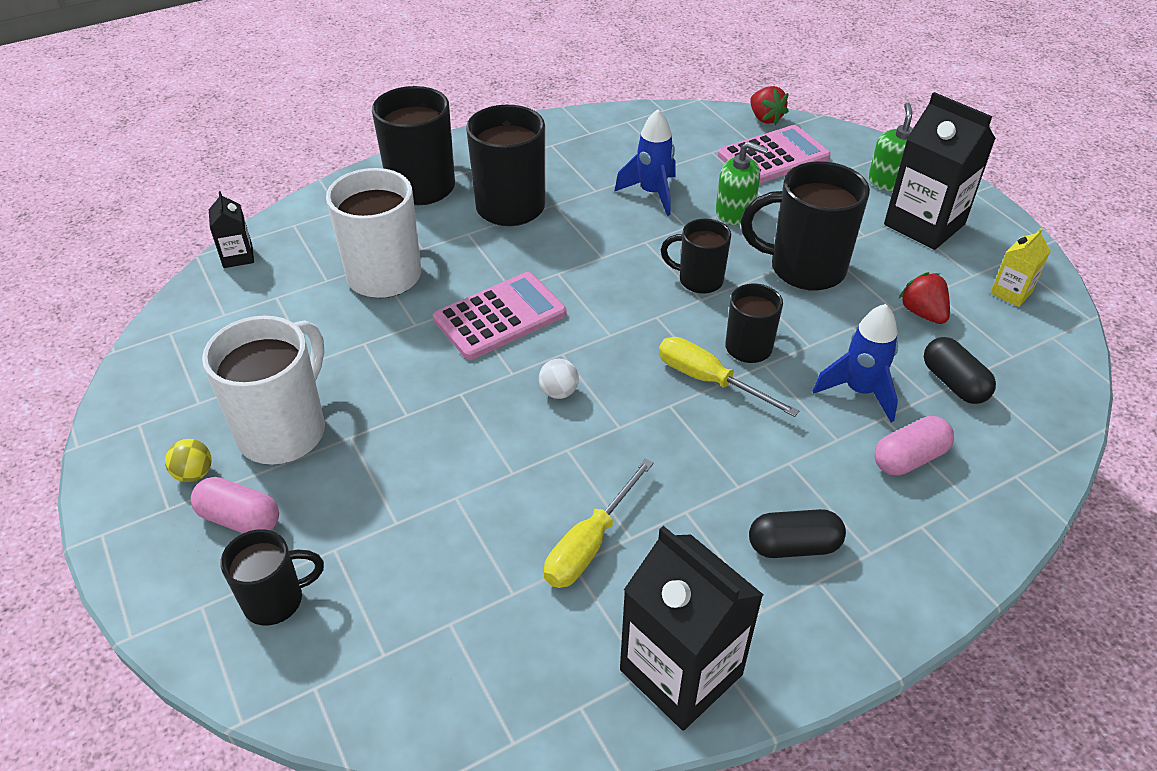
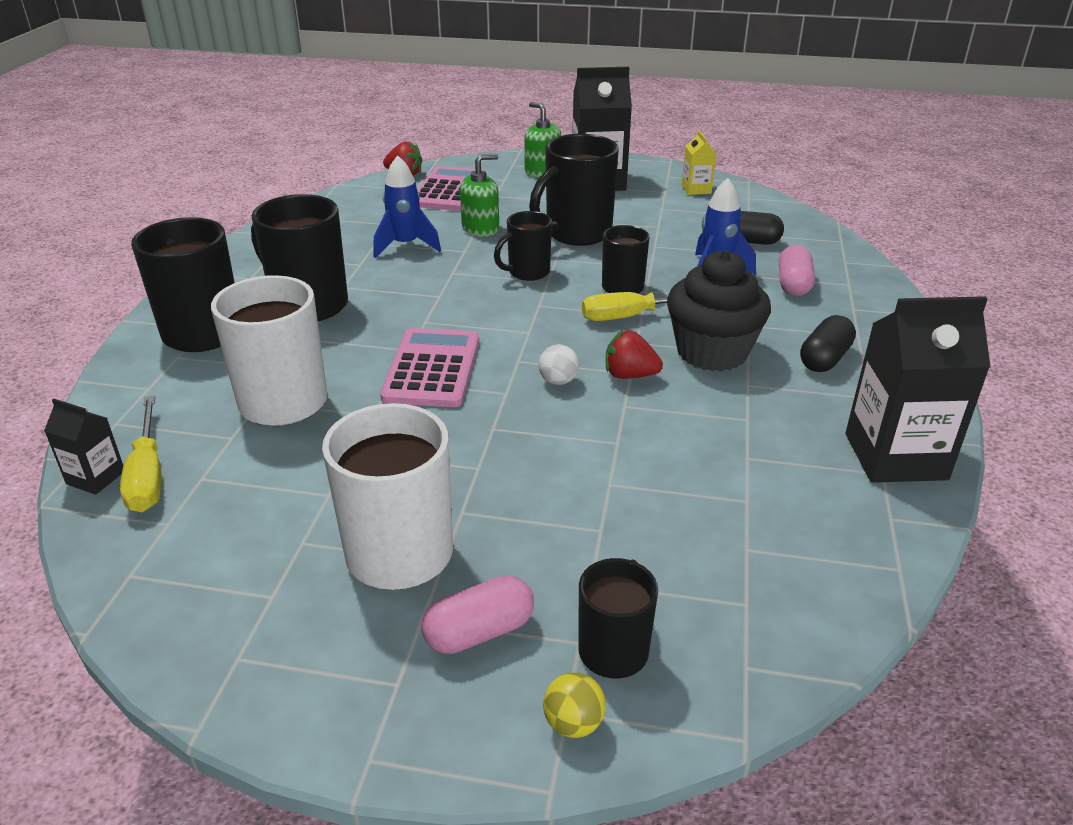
camera: 50 degrees left, 10 degrees down
(194, 474) = (373, 641): yellow ball -> yellow ball (573, 723)
(589, 544) = (734, 440): yellow screwdriver -> yellow screwdriver (148, 475)
(711, 461) = (712, 352): none -> black cupcake
(922, 313) = (675, 220): red strawberry -> red strawberry (629, 375)

